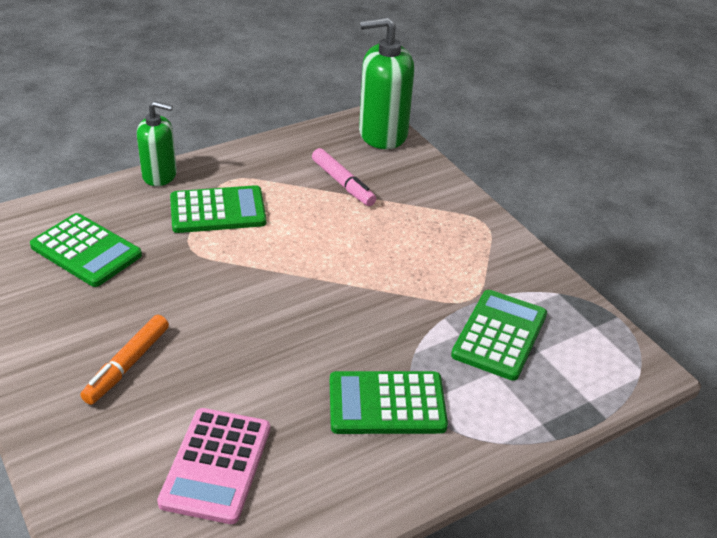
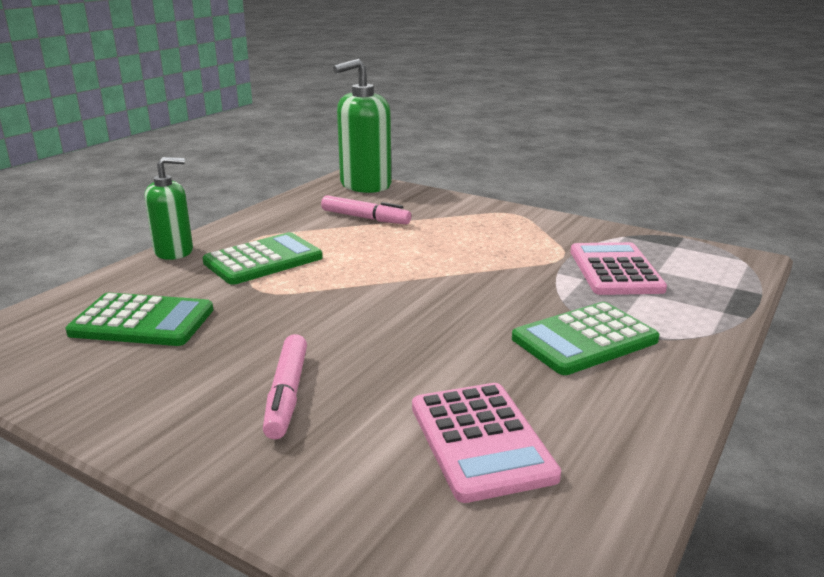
camera: 25 degrees left, 15 degrees down
(127, 365) = (286, 394): orange marker -> pink marker
(499, 335) = (615, 270): green calculator -> pink calculator

